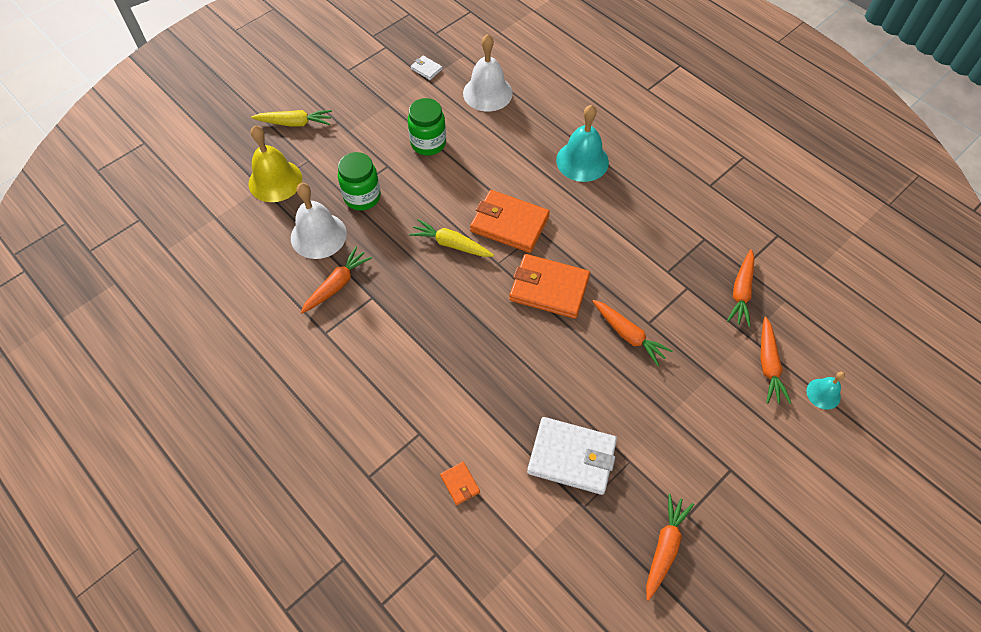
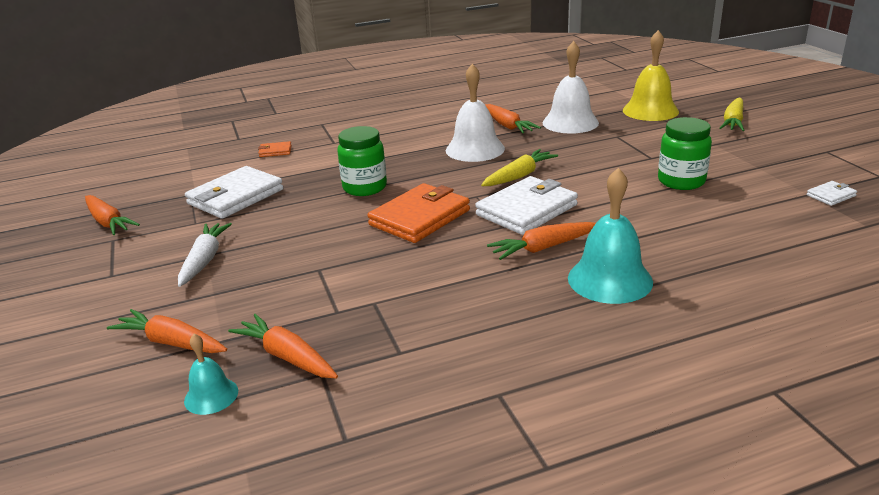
camera: 115 degrees right, 30 degrees down
(362, 197) = (610, 142): green jar -> green jar (365, 188)
(487, 93) = (775, 231): white bell -> white bell (475, 149)
(509, 224) = (526, 210): orange wallet -> white wallet
(628, 335) = (317, 252): orange carrot -> orange carrot (543, 248)
(677, 411) = (204, 260): none -> white carrot
(823, 393) = (84, 376): turquoise bell -> turquoise bell (211, 396)

